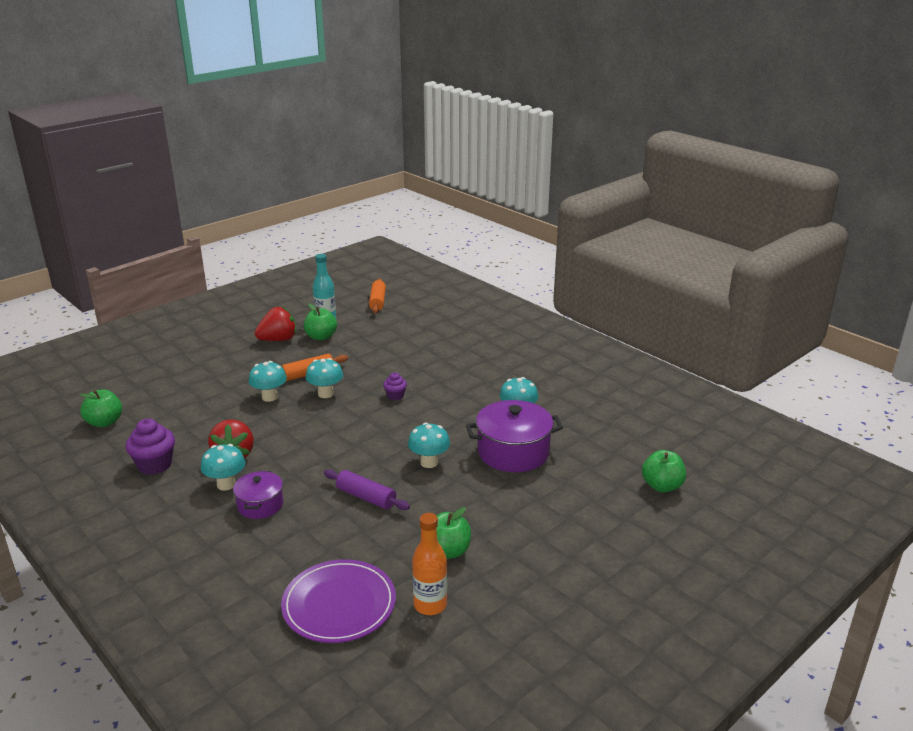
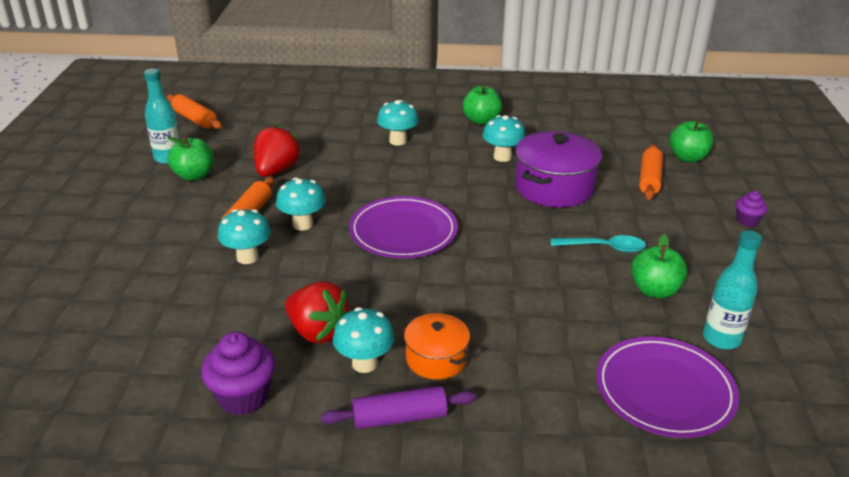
camera: 45 degrees left, 5 degrees up
(104, 422) = (79, 395): green apple -> green apple (481, 120)
(260, 505) = (436, 359): purple pot -> orange pot
(278, 340) = (148, 199): red strawberry -> red strawberry (276, 171)
(366, 497) = (514, 290): purple rolling pin -> purple rolling pin (399, 417)
(369, 427) = (403, 231): none -> purple plate
(395, 396) = (374, 193): purple cupcake -> purple cupcake (747, 221)
(429, 462) = (509, 231): turquoise mushroom -> turquoise mushroom (398, 141)
(430, 605) = (721, 339): orange bottle -> turquoise bottle
(469, 507) = (604, 248): none -> turquoise spoon
(596, 484) = (649, 179): none -> orange rolling pin

